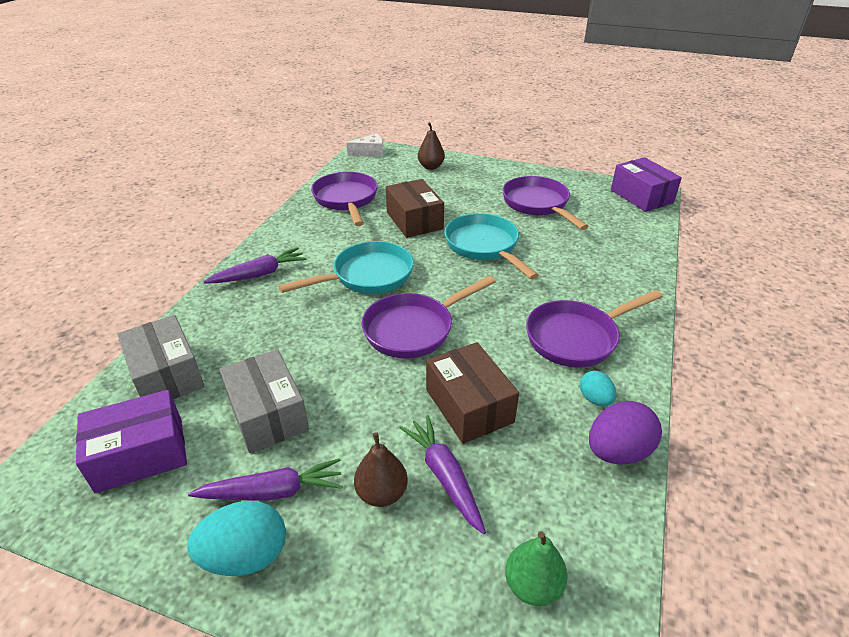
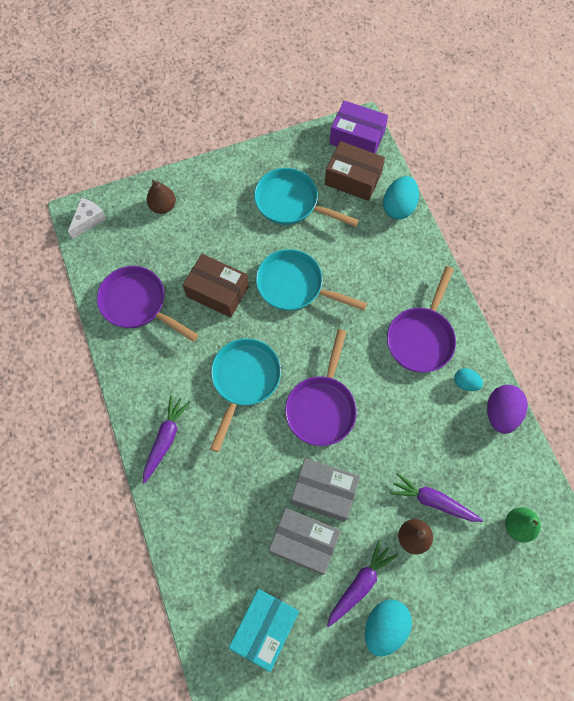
camera: 40 degrees left, 30 degrees up
(140, 454) = (265, 628): purple box -> turquoise box
(166, 375) = (210, 569): grey box -> grey box (324, 492)
(469, 405) = (405, 443): brown box -> brown box (353, 179)
(538, 204) = (291, 203): purple pan -> turquoise pan
(643, 247) = (398, 207): none -> turquoise egg

